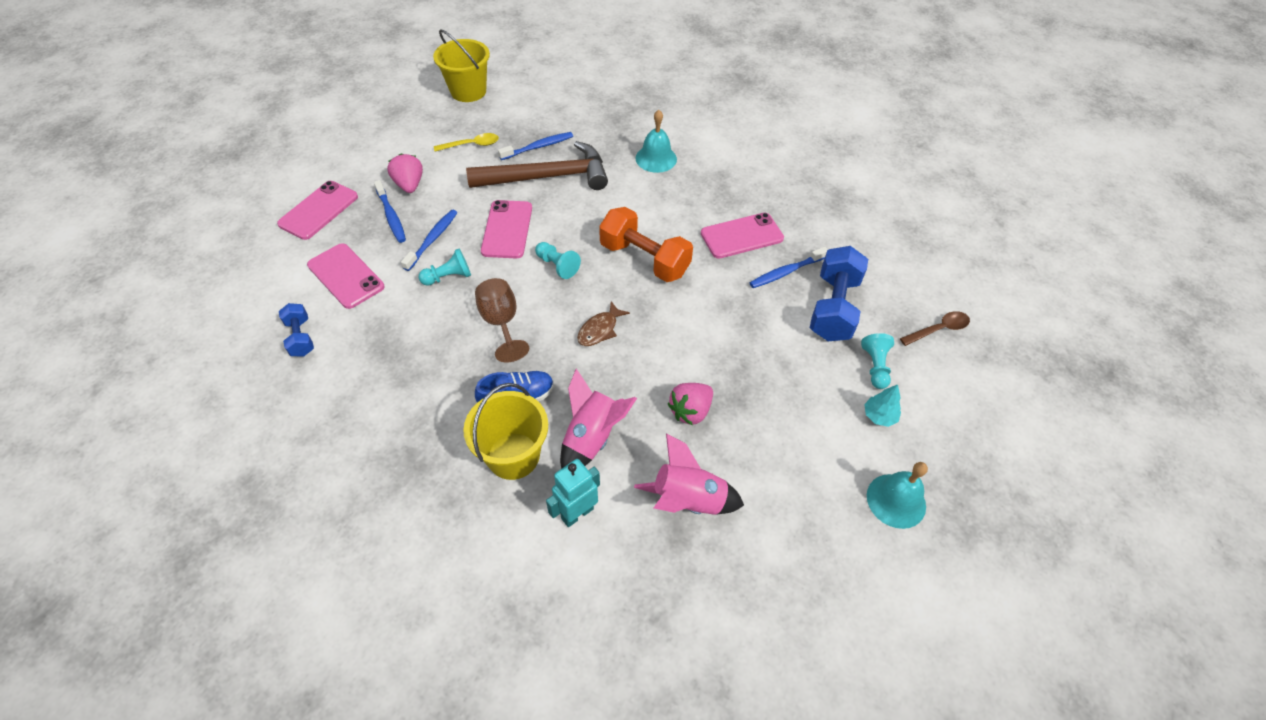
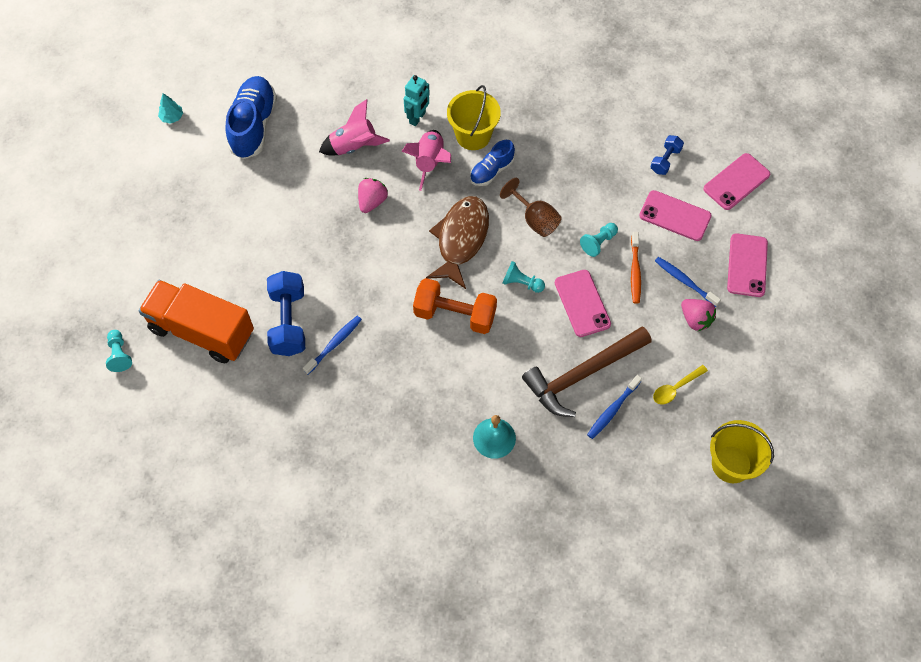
camera: 160 degrees right, 10 degrees up
(301, 337) = (665, 160): blue dumbbell -> blue dumbbell turned 75 degrees clockwise
(432, 239) = (635, 271): blue toothbrush -> orange toothbrush
(599, 330) = (461, 239): brown fish -> brown fish, size x2.09
(742, 236) = (382, 369): pink phone -> pink phone (736, 182)
(836, 596) = (253, 125): none -> blue shoe
(875, 366) = (248, 280): turquoise pawn -> turquoise pawn (119, 355)
(879, 416) = (241, 242): turquoise tree -> turquoise tree (172, 117)
(896, 500) = (224, 189): turquoise bell -> none
(938, 329) = (202, 331): brown spoon -> orange truck

